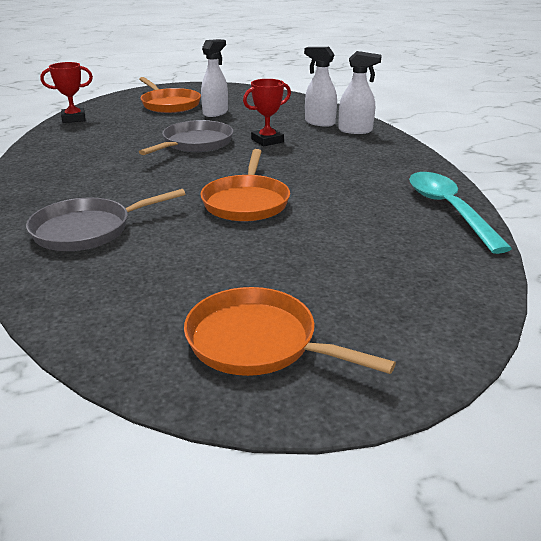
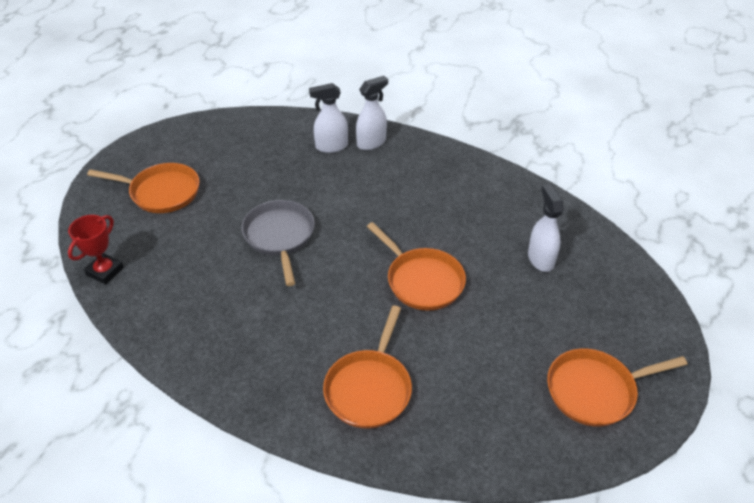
camera: 45 degrees left, 15 degrees up
(87, 230) = (369, 388): grey pan -> orange pan
(215, 113) = (226, 181): white spray bottle -> white spray bottle (540, 259)
(267, 141) = (329, 197): red trophy -> none
(449, 210) = (539, 204): turquoise spoon -> none

